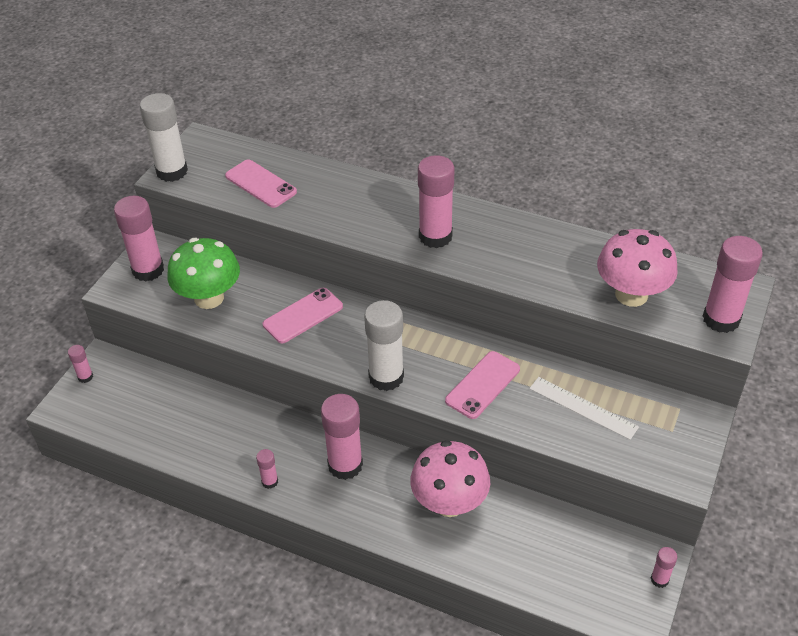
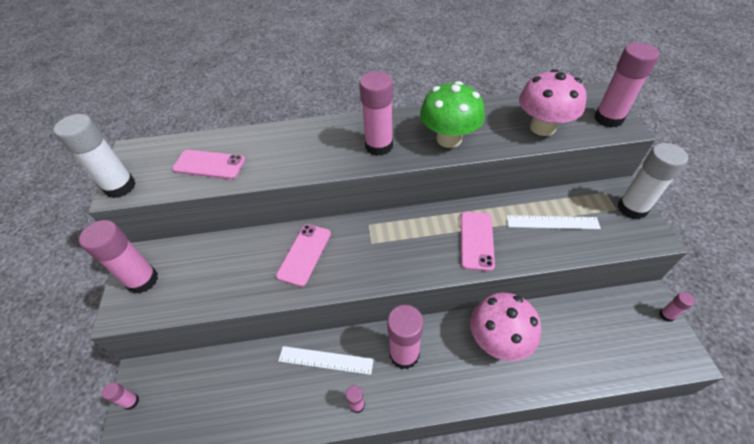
camera: 30 degrees left, 5 degrees up
(209, 298) = (214, 278): green mushroom -> green mushroom (449, 139)
(268, 431) = (325, 360): none -> white ruler
(386, 377) = (405, 271): white glue stick -> white glue stick (632, 208)

